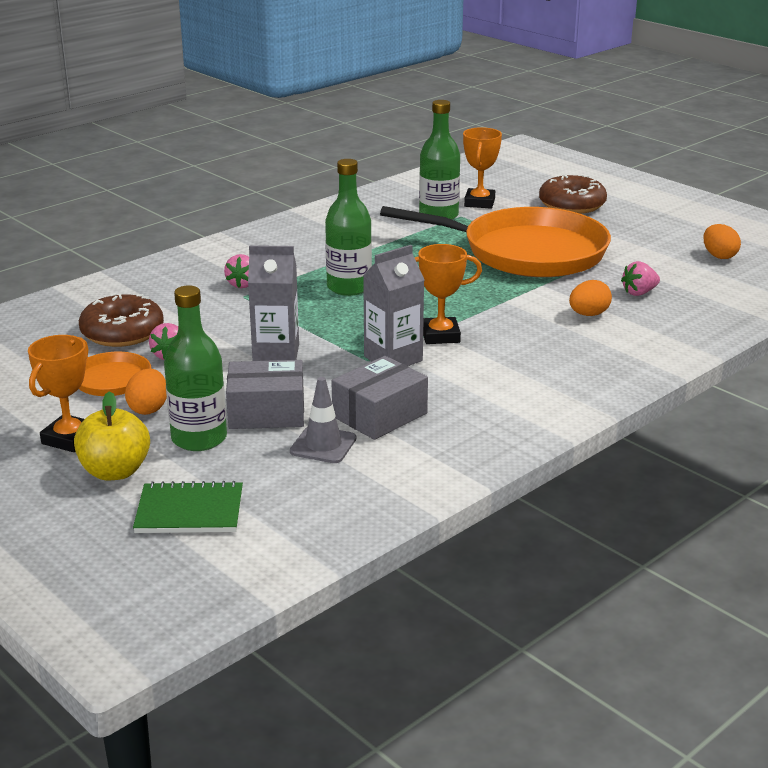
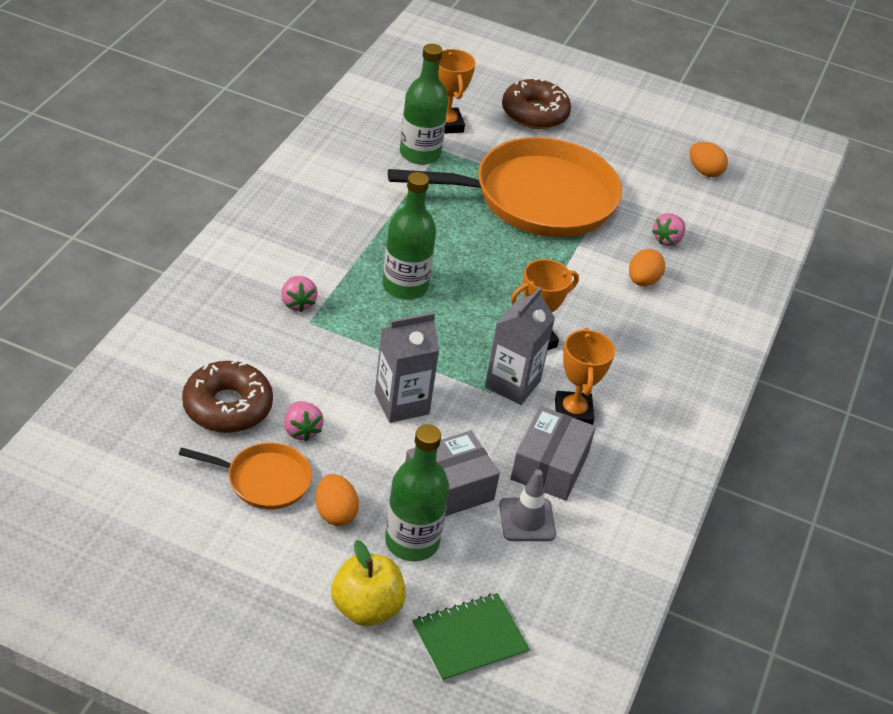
camera: 30 degrees left, 15 degrees up
(69, 438) = (290, 576): orange trophy -> orange trophy (573, 413)

